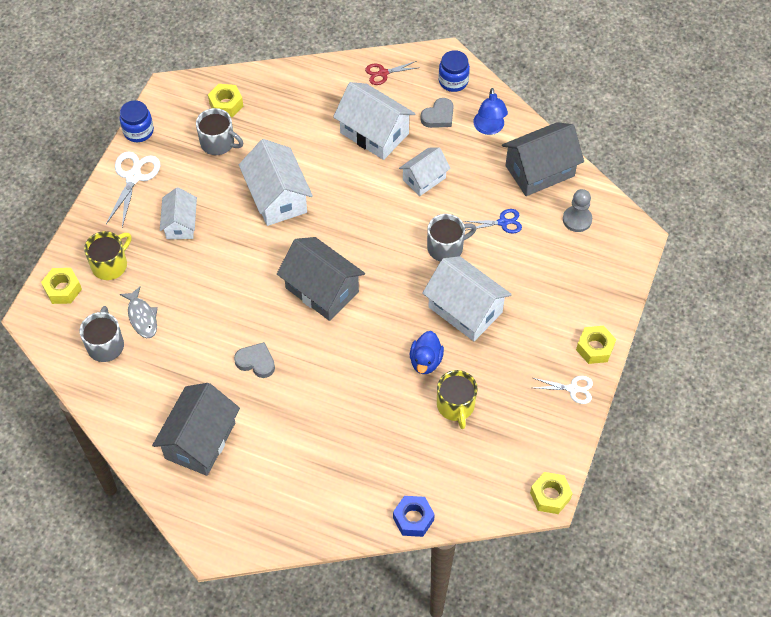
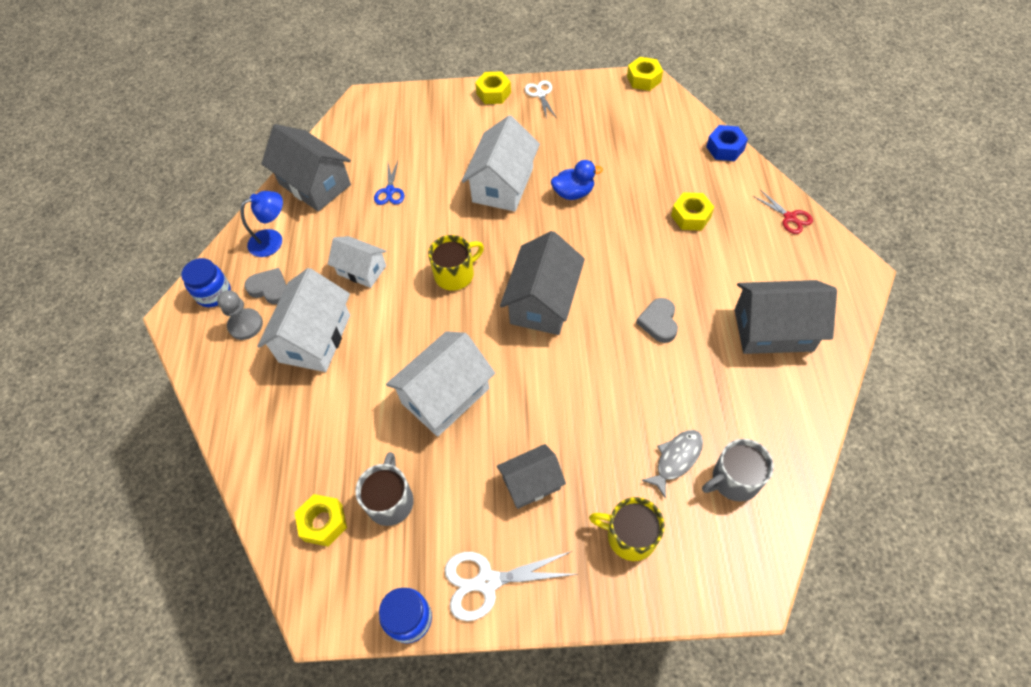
camera: 110 degrees left, 0 degrees up
(63, 289) = (696, 575): yellow nut -> yellow nut (691, 216)
(180, 224) = (531, 483): white house -> grey house
(383, 73) = (219, 365): red scissors -> red scissors (789, 217)
(446, 247) = (440, 222): grey mug -> none
(455, 406) = (604, 158): yellow mug -> yellow mug (455, 274)
(503, 222) = (390, 191): blue scissors -> blue scissors turned 150 degrees counterclockwise
(577, 219) = (363, 142): grey pawn -> grey pawn (245, 325)

